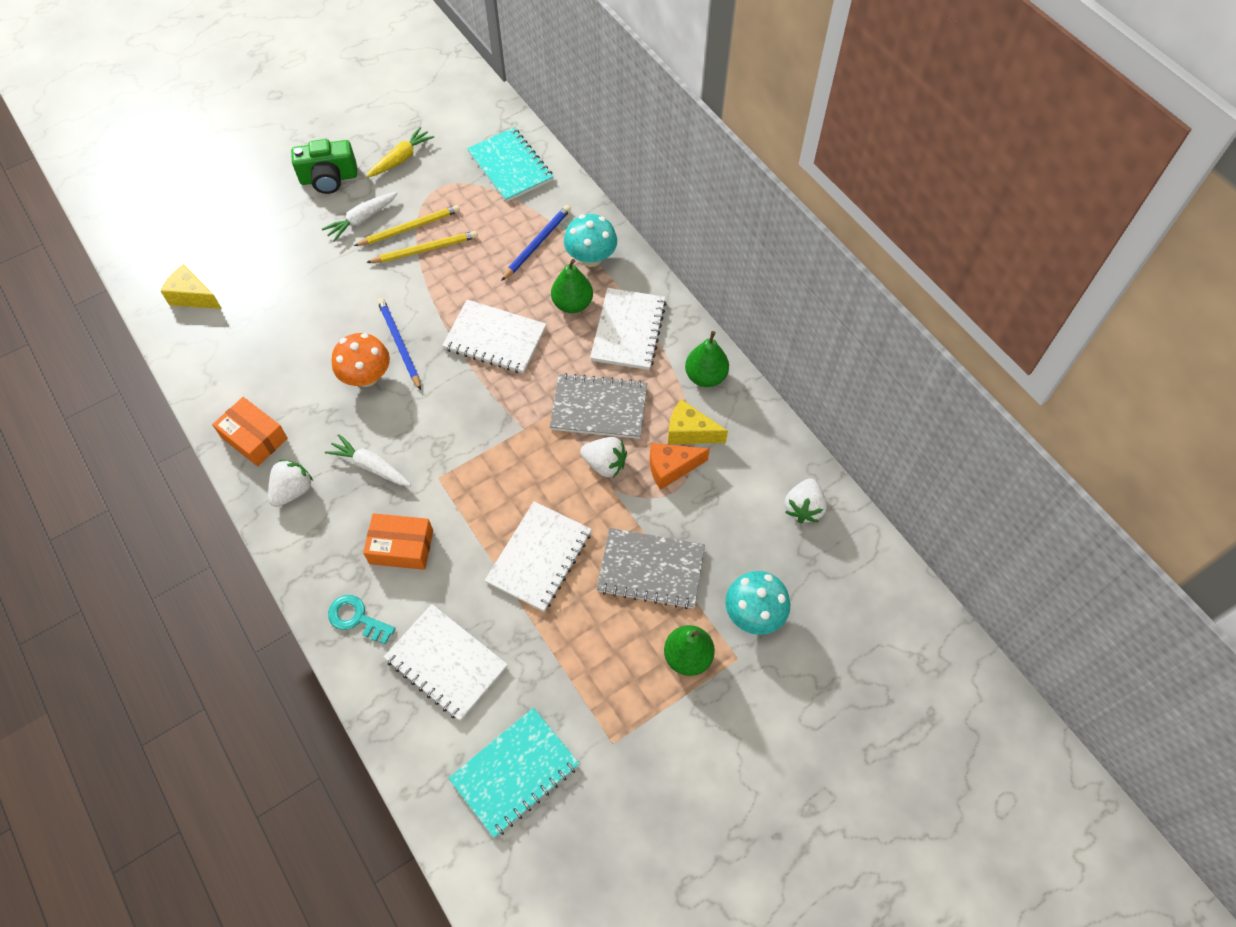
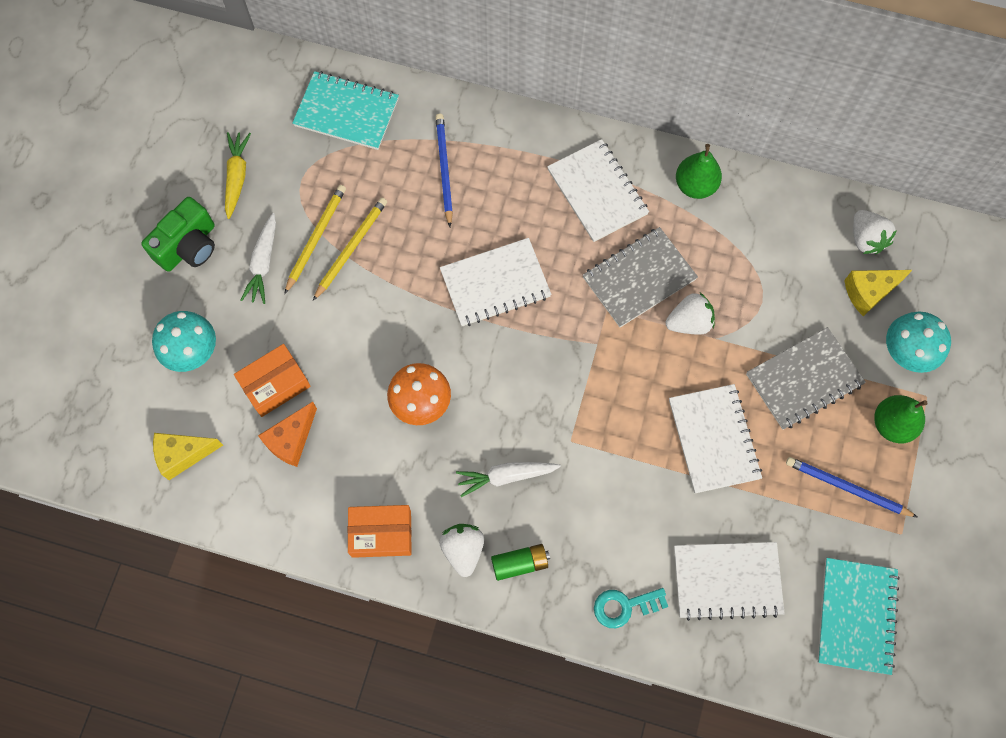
camera: 40 degrees left, 10 degrees up
(319, 530) = (520, 563): none -> green battery
(399, 344) = (418, 352): blue pencil -> blue pencil (847, 488)
(401, 547) = (600, 521): orange box -> orange box (275, 384)
(572, 304) = (529, 203): green pear -> none
(591, 258) = (503, 148): turquoise mushroom -> turquoise mushroom (192, 351)
(671, 468) = (742, 285): orange cheese -> orange cheese (291, 440)
(689, 432) = (727, 243): yellow cheese -> yellow cheese (869, 292)

